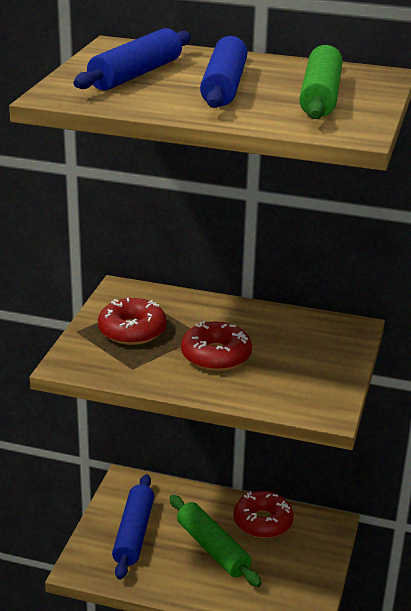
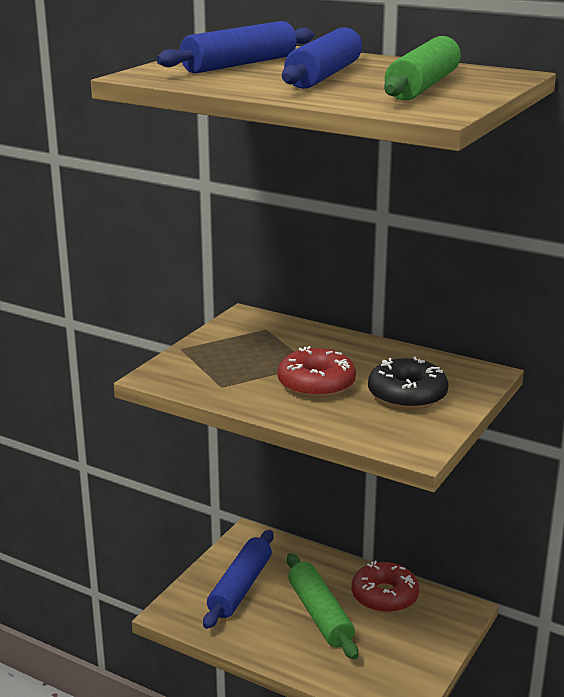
camera: 15 degrees right, 5 degrees down
(132, 331) = (238, 353): red donut -> none
(298, 358) = (407, 395): none -> black donut

